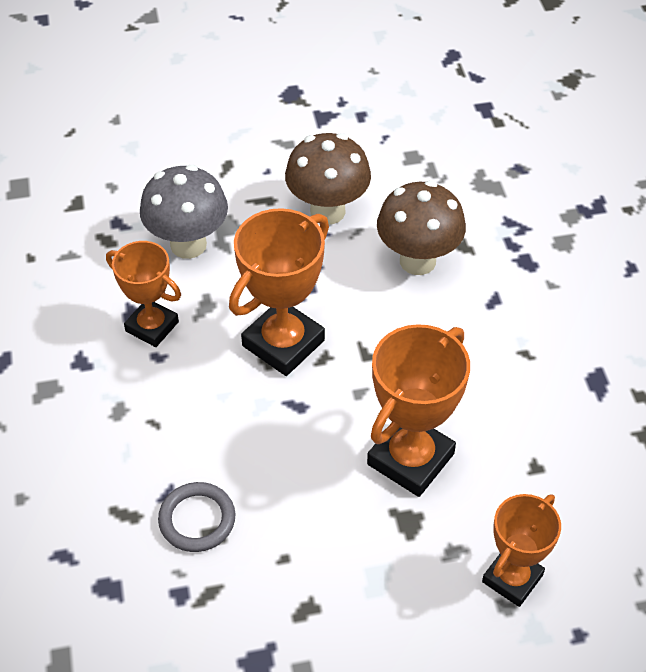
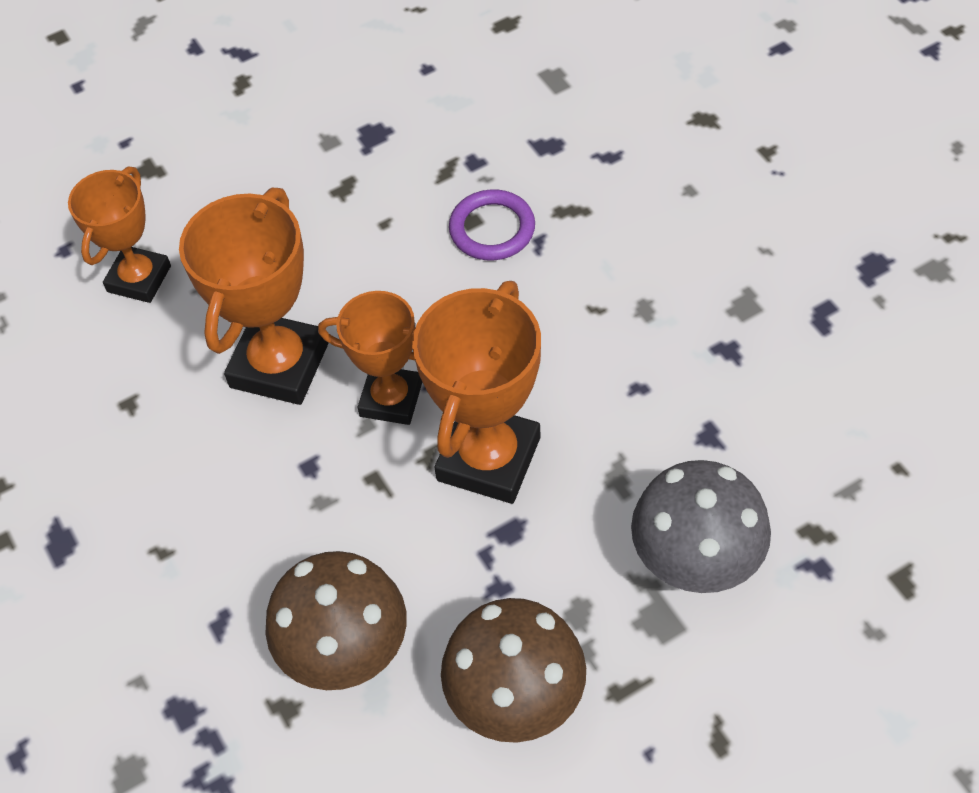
camera: 165 degrees right, 5 degrees up
(152, 326) = (670, 424): orange trophy -> orange trophy (391, 399)
(197, 519) = (492, 229): grey ring -> purple ring

